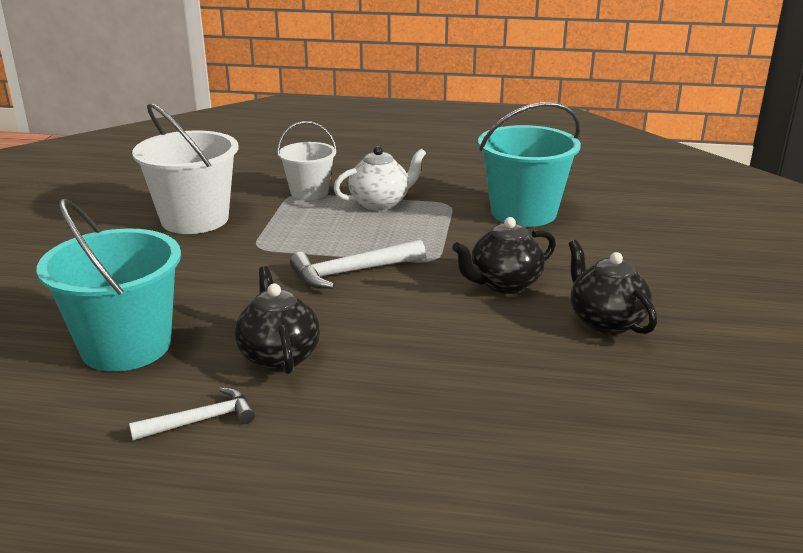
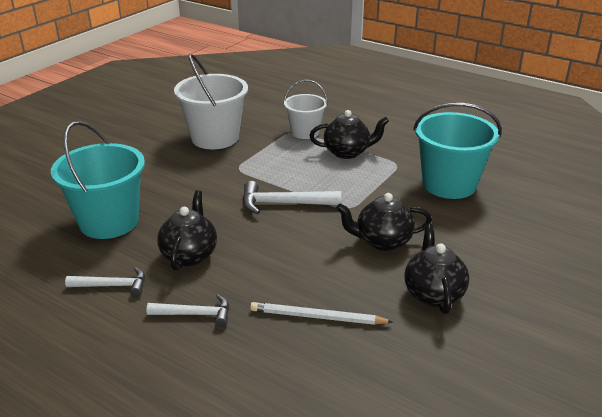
camera: 25 degrees right, 5 degrees up
(348, 421) = (195, 314): none -> white hammer
(380, 203) = (347, 152): white teapot -> black teapot
(502, 380) = (317, 317): none -> white pencil

